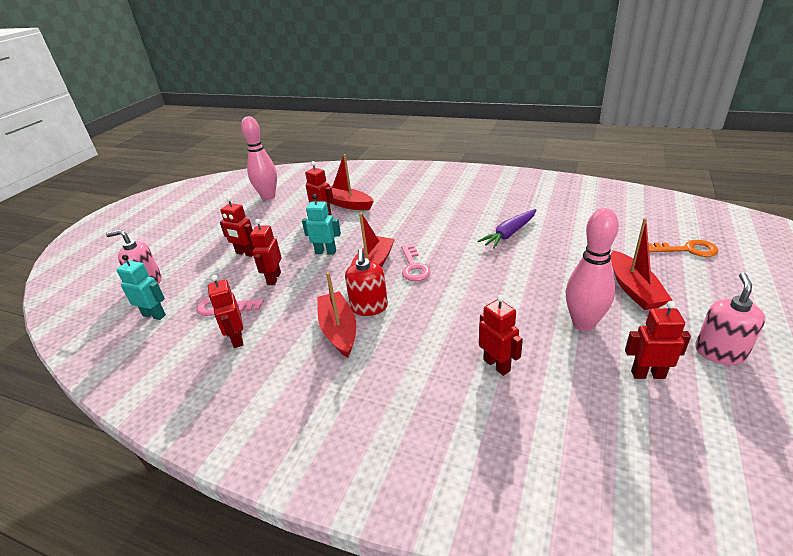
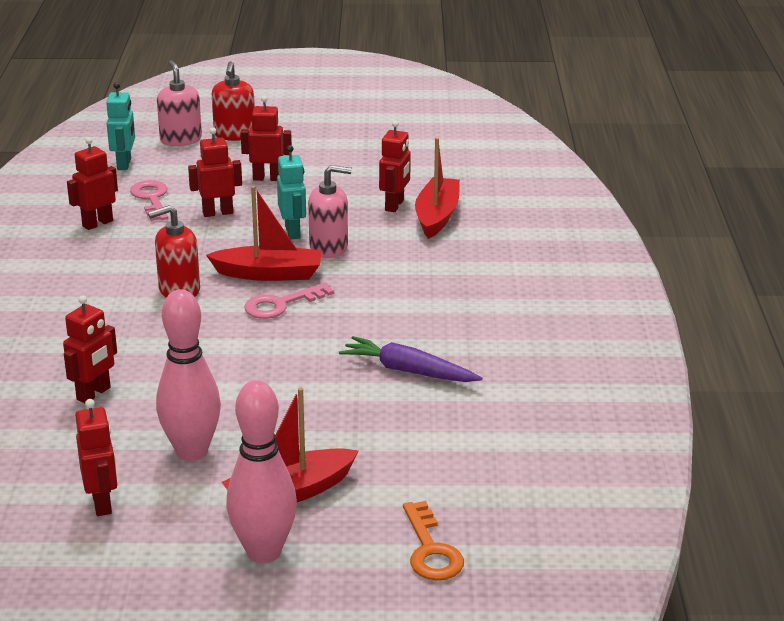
camera: 65 degrees right, 5 degrees down
(169, 259) = (234, 135): none -> red soap dispenser
(245, 253) = (267, 178): red robot -> red robot turned 90 degrees clockwise
(268, 197) = (428, 150): pink bowling pin -> pink bowling pin (264, 552)
(339, 330) = (129, 280): red boat -> none
(719, 352) = (160, 563): pink soap dispenser -> pink soap dispenser (329, 248)

